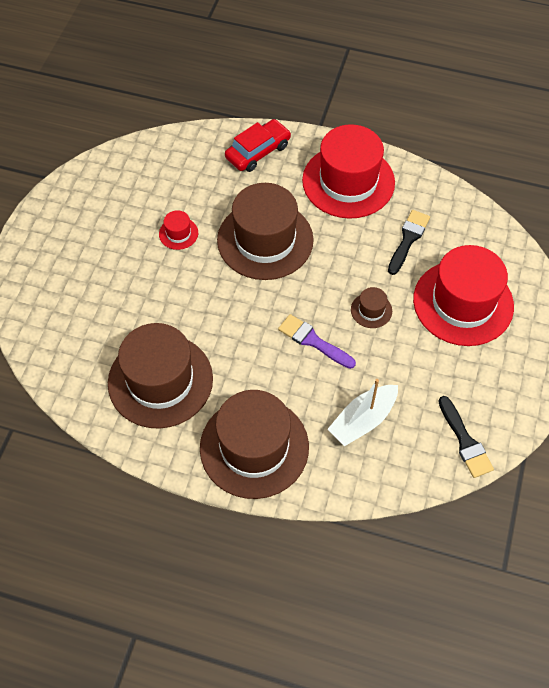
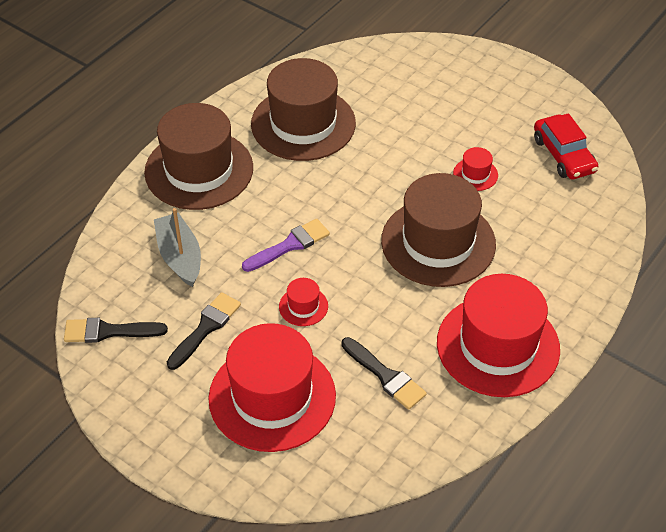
camera: 110 degrees right, 10 degrees down
(258, 151) = (575, 272): red car -> red car (563, 155)
(363, 420) = (180, 257): white boat -> grey boat
(371, 310) = (303, 306): brown hat -> red hat
(426, 370) = (205, 328): none -> black brush

